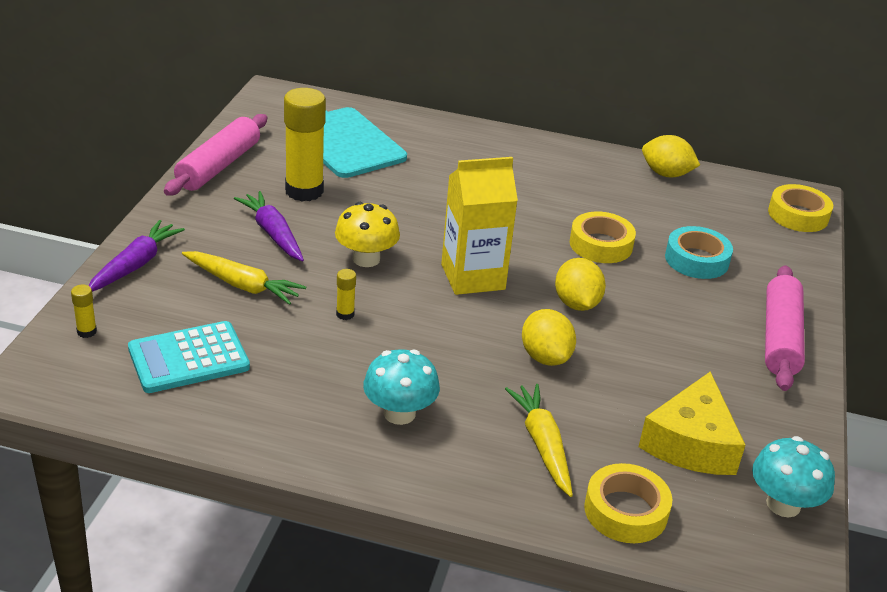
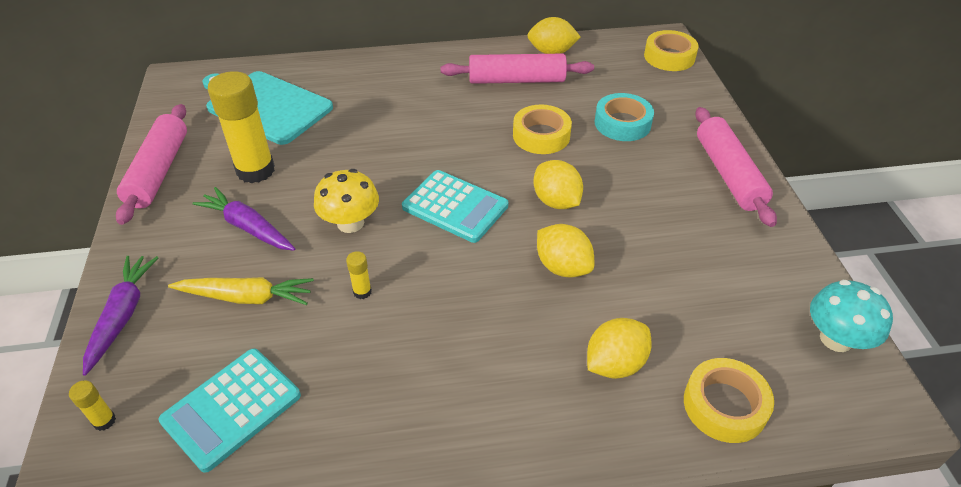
camera: 20 degrees left, 10 degrees up
(399, 413) = (471, 385): turquoise mushroom -> none
(473, 277) = (455, 207): yellow carton -> turquoise calculator
(542, 445) = (615, 364): yellow carrot -> yellow lemon
(609, 189) = (516, 80): none -> pink rolling pin
(691, 443) = (729, 307): yellow cheese -> none

